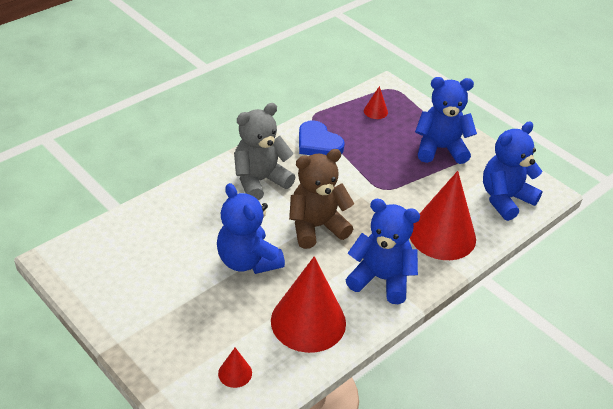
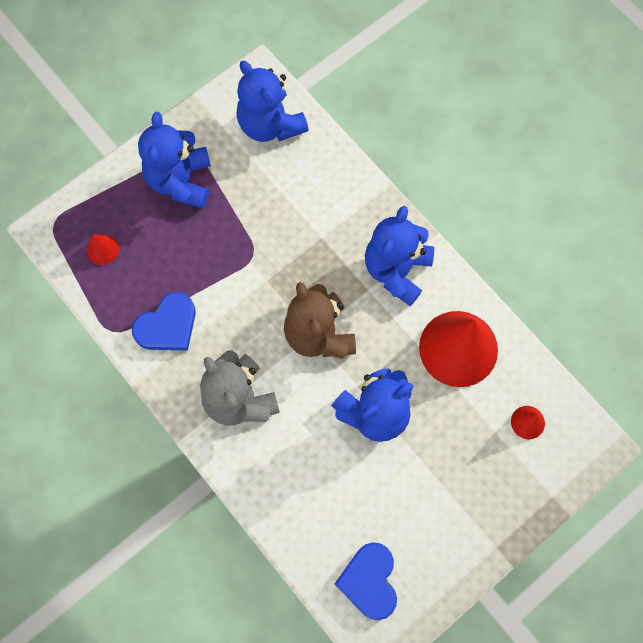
camera: 85 degrees left, 30 degrees up
(103, 254) = (369, 581): none -> blue heart
(442, 235) = (329, 199): red cone -> none

